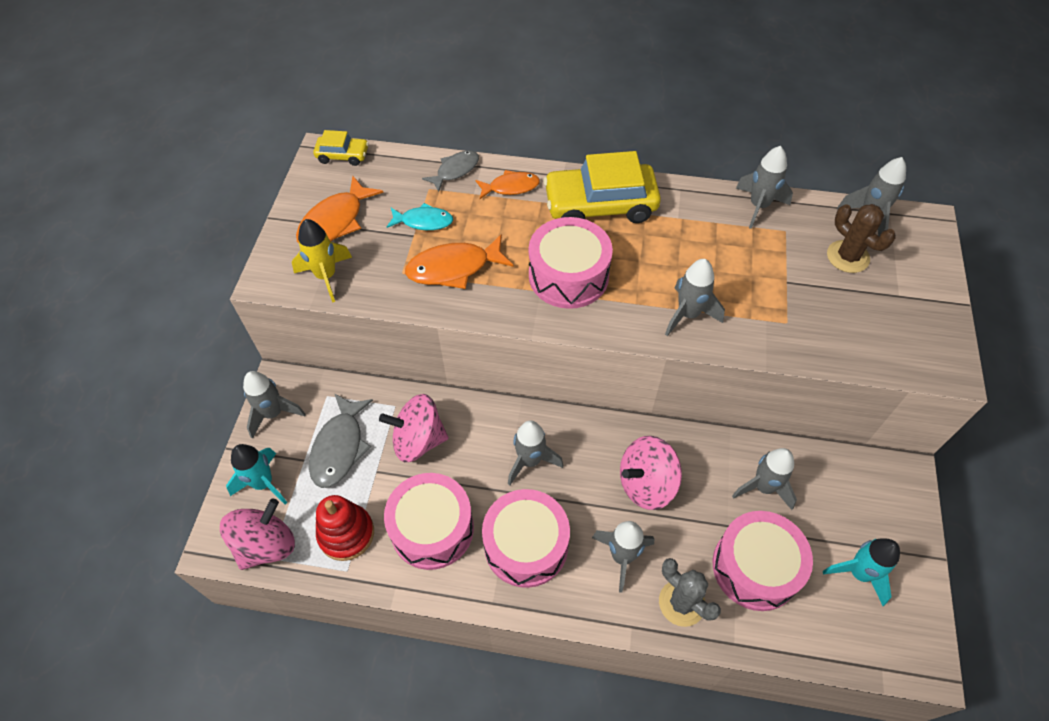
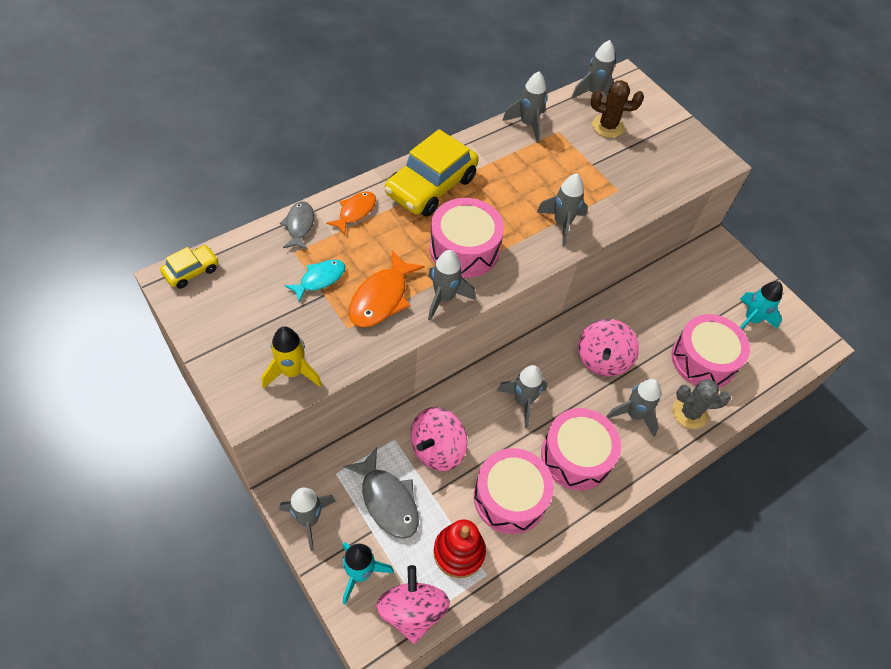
camera: 50 degrees left, 0 degrees up
(335, 221) = (249, 326): orange fish -> none
(763, 487) = (662, 309): grey rocket -> grey rocket (444, 298)

